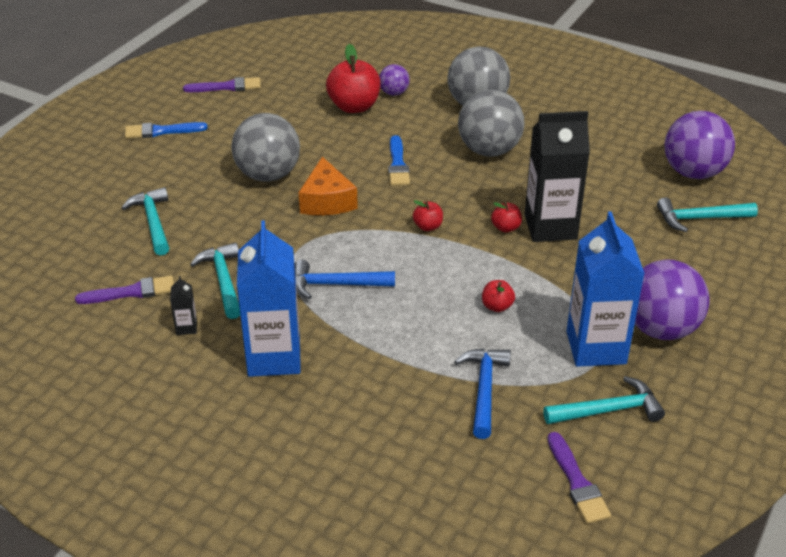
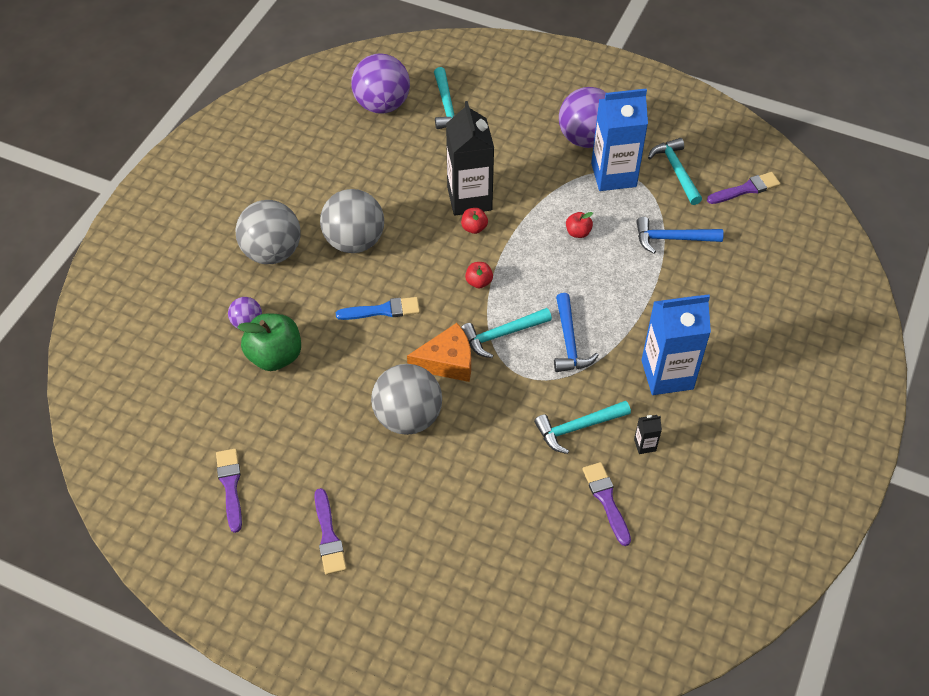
camera: 95 degrees left, 15 degrees up
(153, 222) = (497, 506): turquoise hammer -> turquoise hammer (501, 335)
(161, 131) = (328, 535): blue brush -> purple brush
(354, 106) = (275, 356): red apple -> green apple

